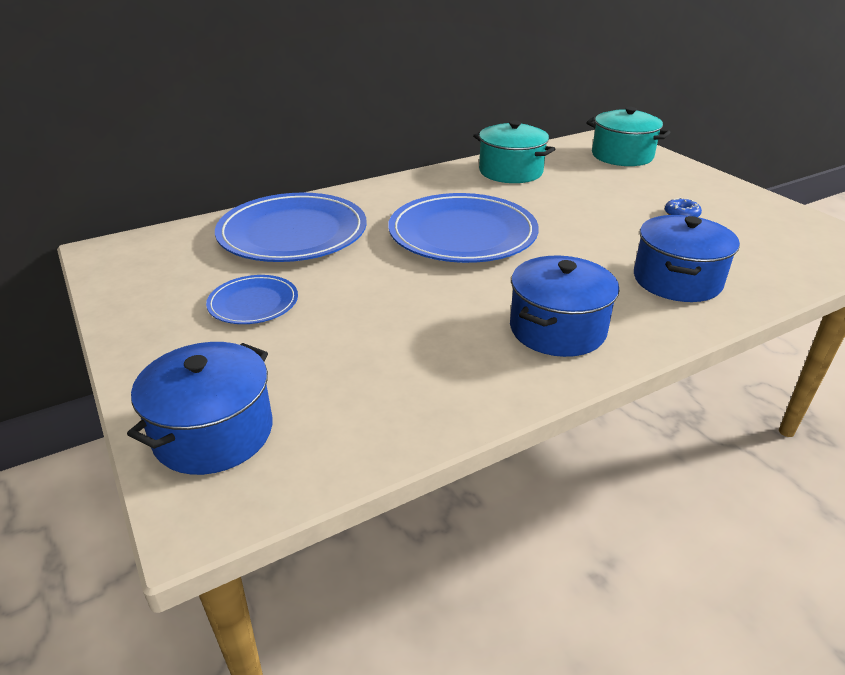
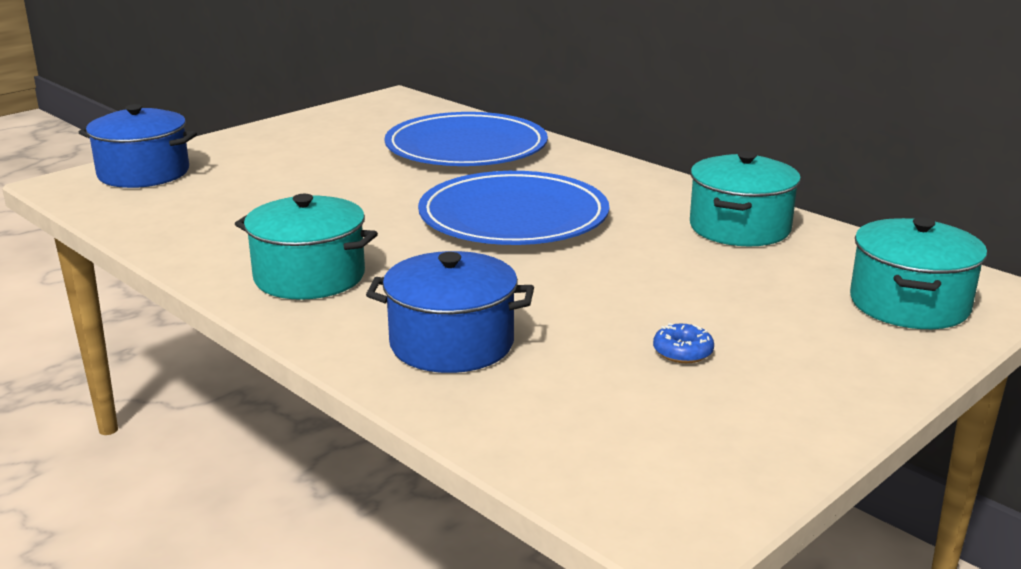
camera: 75 degrees right, 10 degrees down
(253, 303) = (324, 155): blue plate -> none
(557, 329) = (309, 277): blue pot -> turquoise pot

